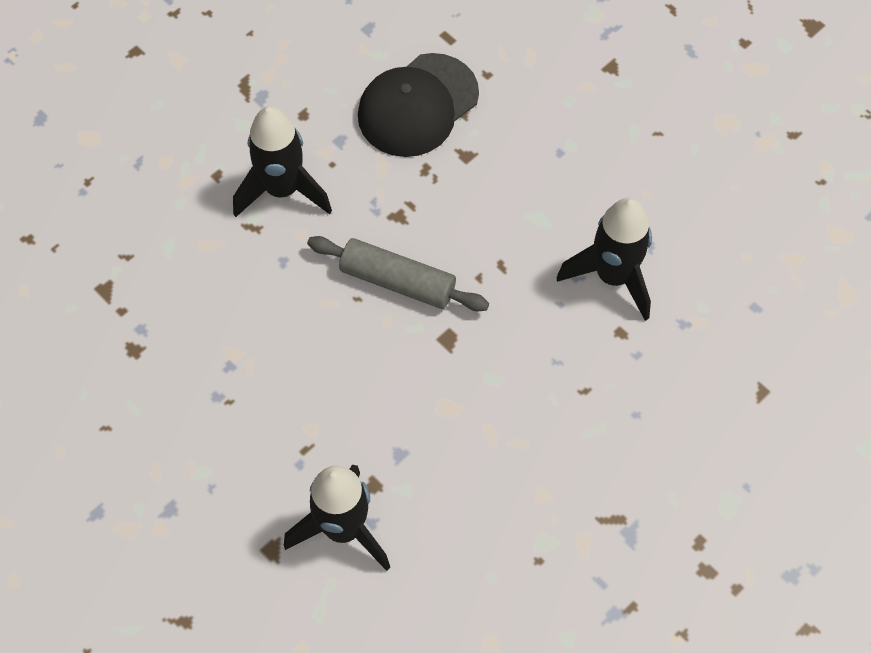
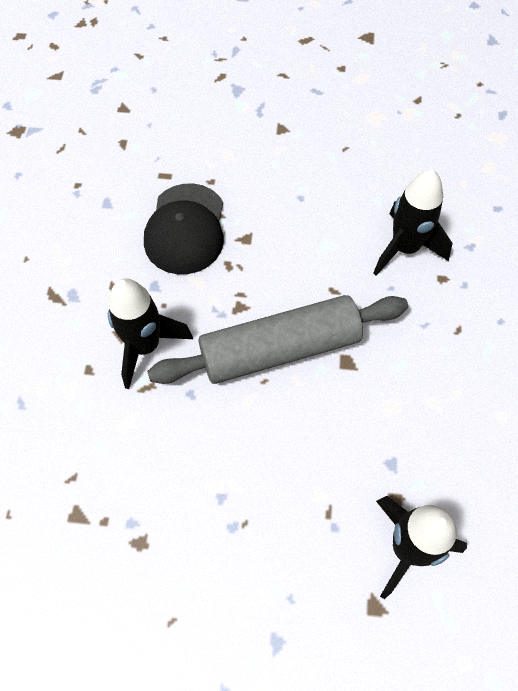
camera: 40 degrees left, 0 degrees up
(397, 281) = (280, 349): grey rolling pin -> grey rolling pin, size x1.61

